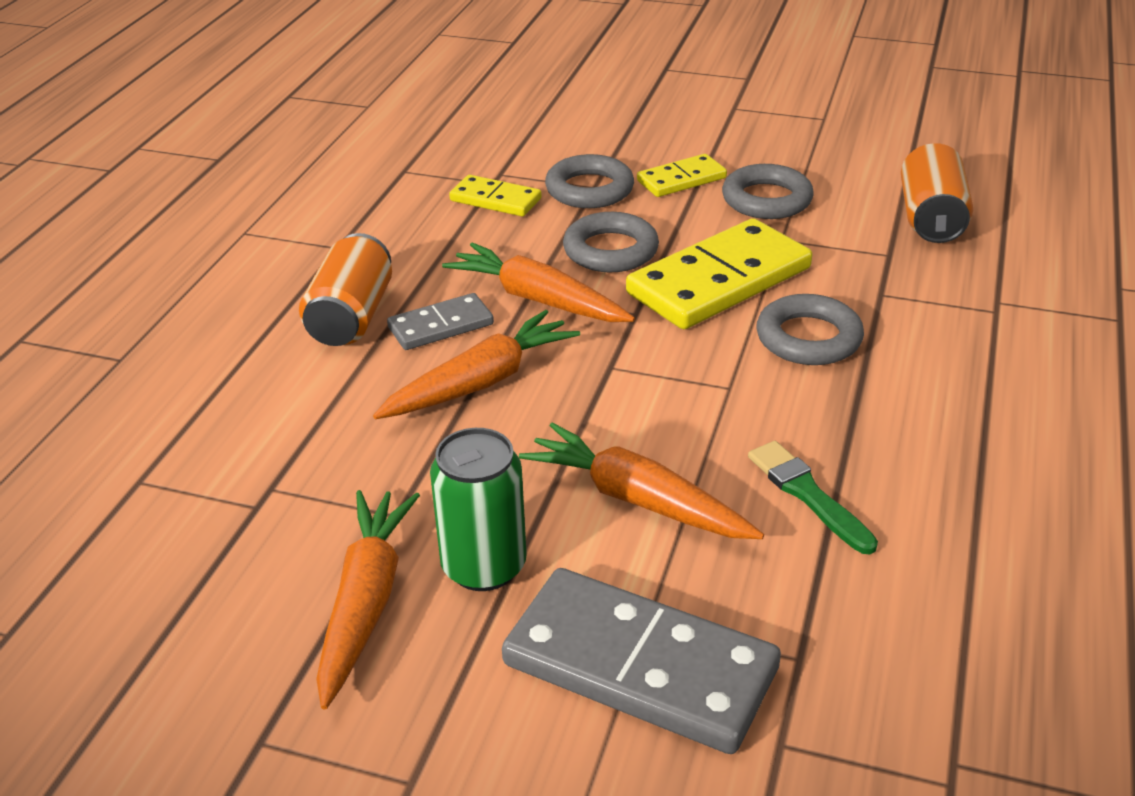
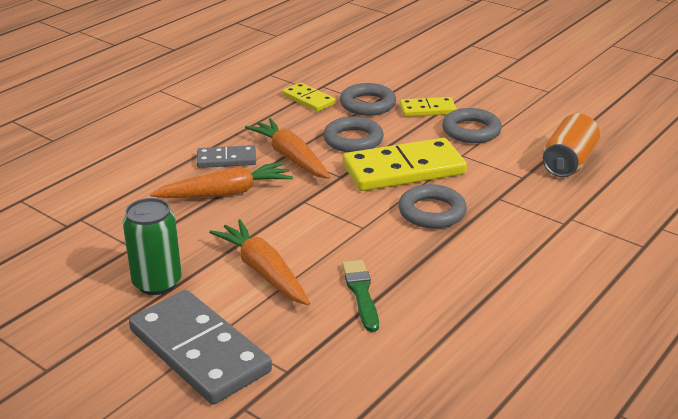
camera: 20 degrees right, 5 degrees down
(351, 317) = (183, 145): orange can -> none
(365, 603) = (85, 284): orange carrot -> none

